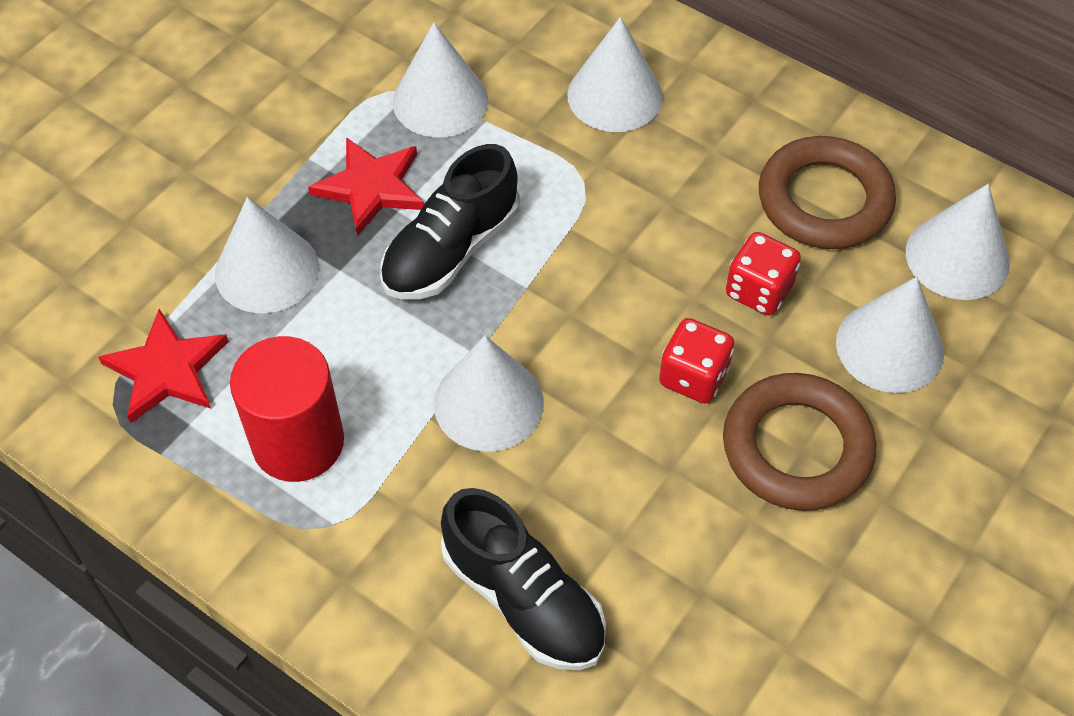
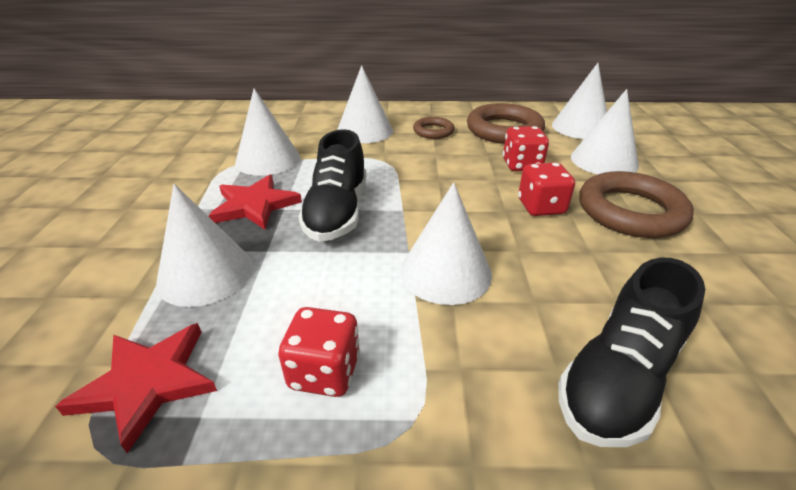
camera: 35 degrees left, 20 degrees down
(298, 442) = (324, 372): red cylinder -> red dice
(523, 598) = (619, 378): black shoe -> black shoe turned 120 degrees clockwise
(713, 148) = (433, 131): none -> brown ring

